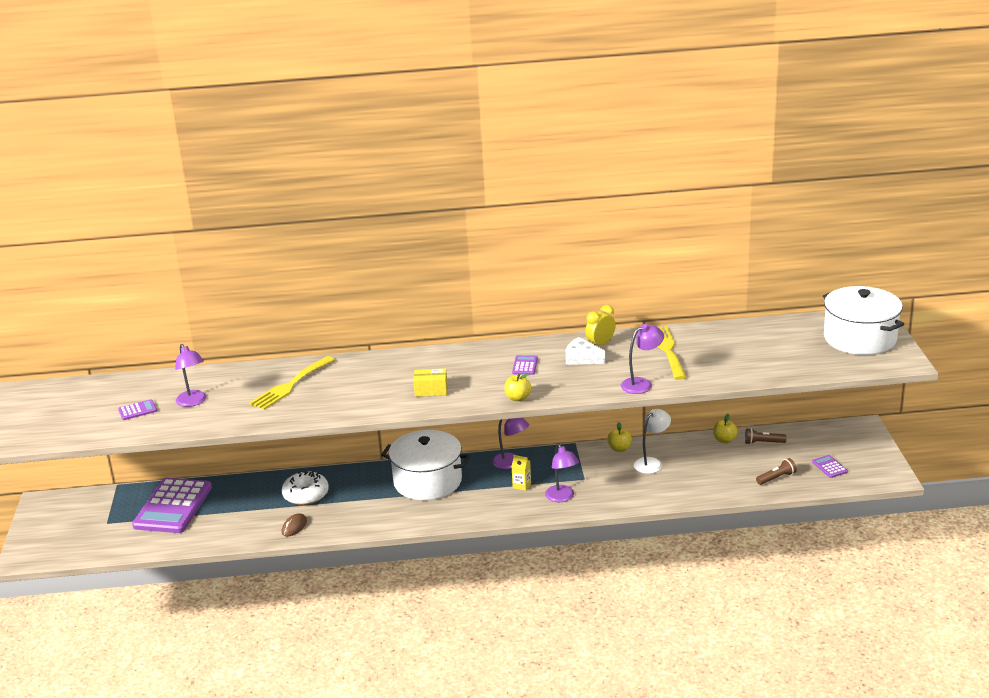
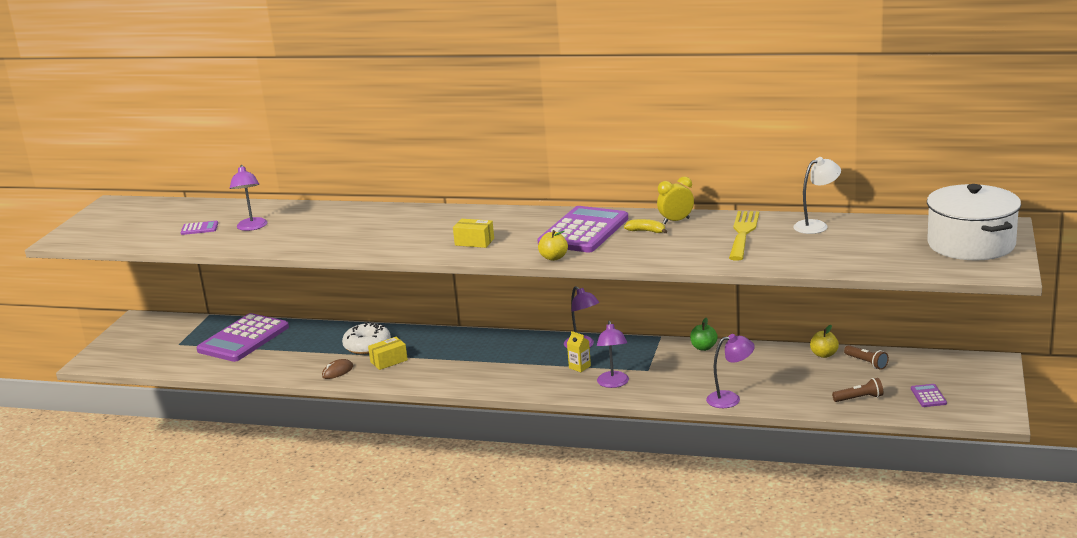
camera: 20 degrees right, 5 degrees down
(290, 385) = (348, 223): yellow fork -> none
(338, 507) = (389, 361): none -> yellow box
(427, 481) = (489, 350): white pot -> none
(525, 365) = (583, 231): purple calculator -> purple calculator, size x2.49
(581, 359) = (646, 231): white cheese -> yellow banana
(619, 449) = (703, 347): yellow apple -> green apple
(642, 384) = (691, 260): purple lamp -> purple lamp (730, 399)
(652, 463) = (729, 365): white lamp -> white lamp (816, 225)
(763, 443) = (866, 363): brown flashlight -> brown flashlight turned 150 degrees counterclockwise

